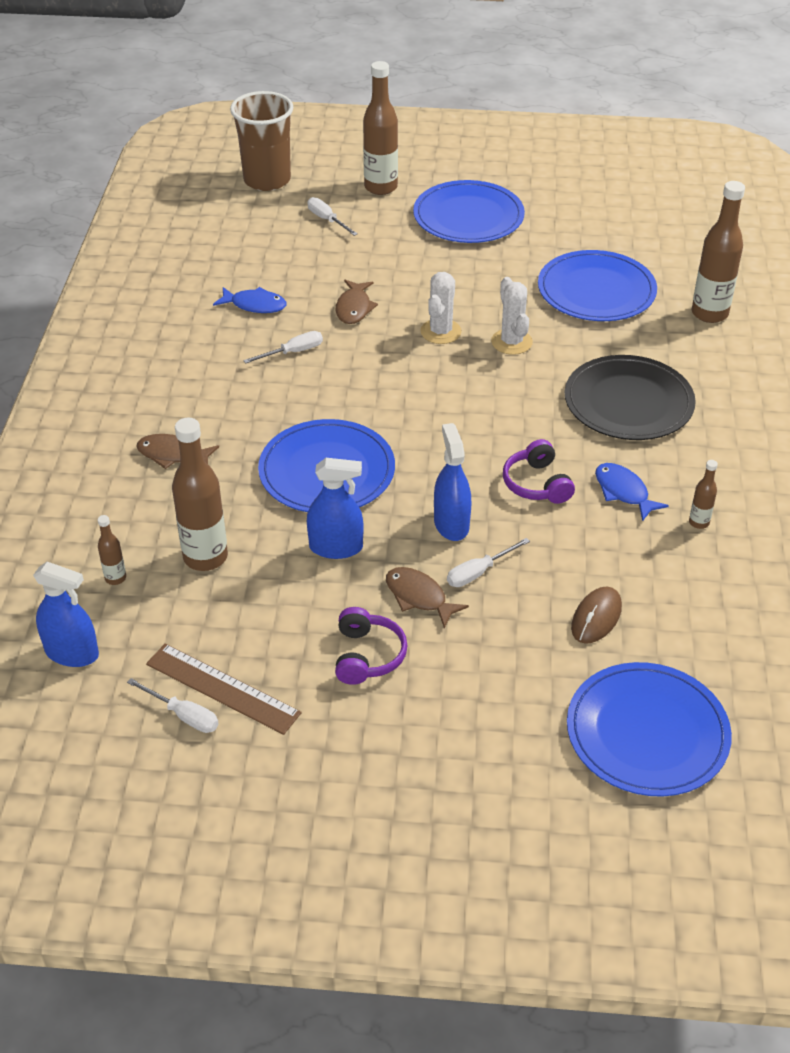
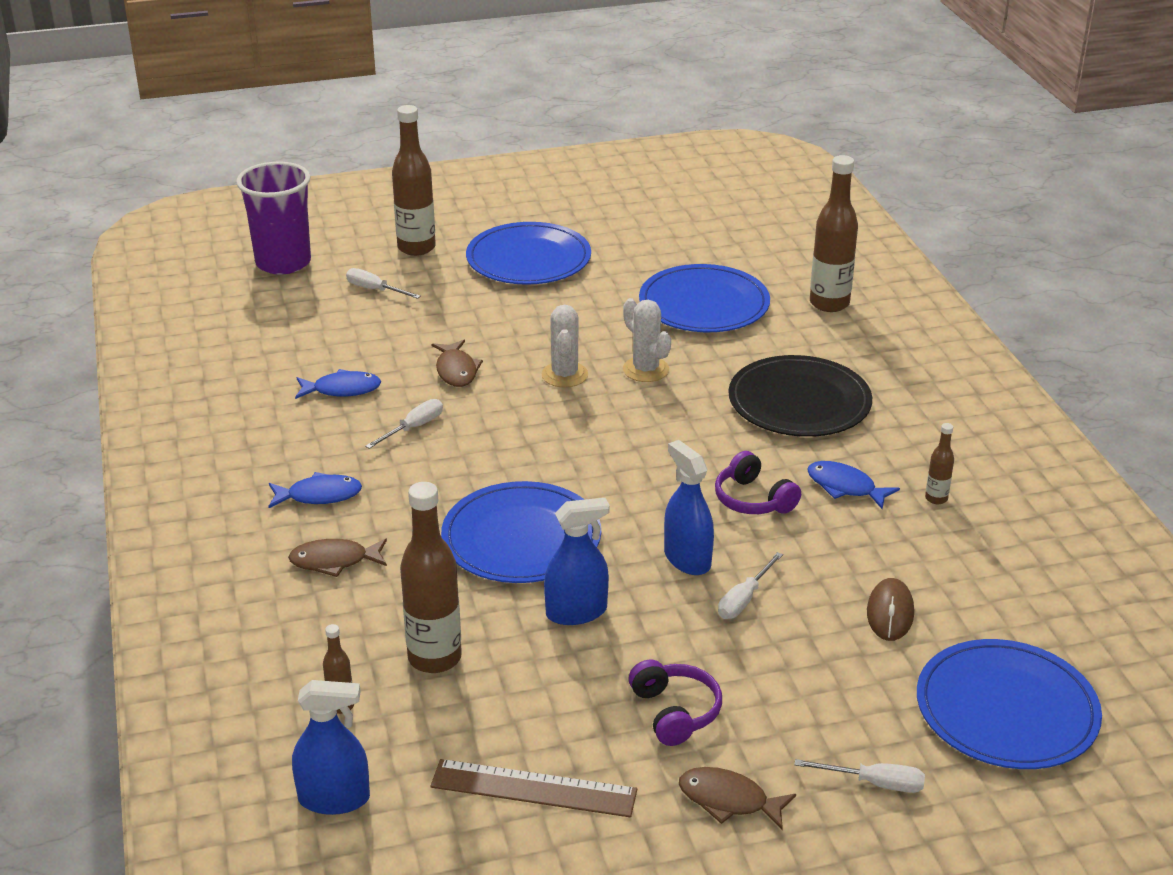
camera: 20 degrees left, 10 degrees down
(183, 715) = (505, 829): white screwdriver -> white screwdriver (874, 783)
(190, 395) = (319, 495): none -> blue fish
(267, 180) = (283, 263): brown cup -> purple cup
(419, 597) = (695, 639): brown fish -> brown fish (729, 800)

